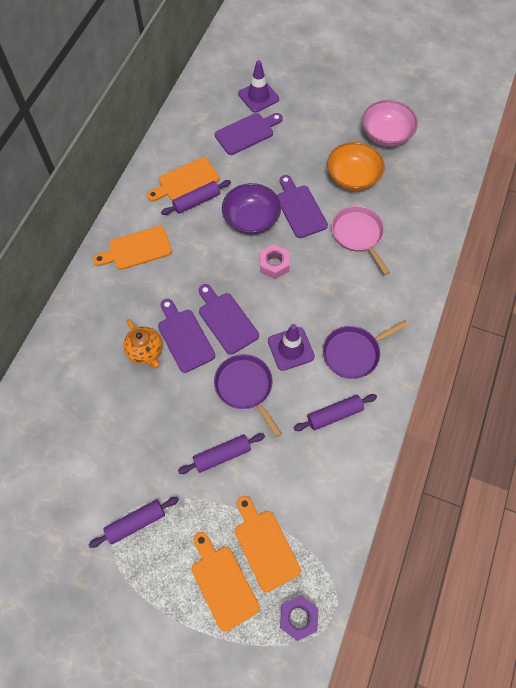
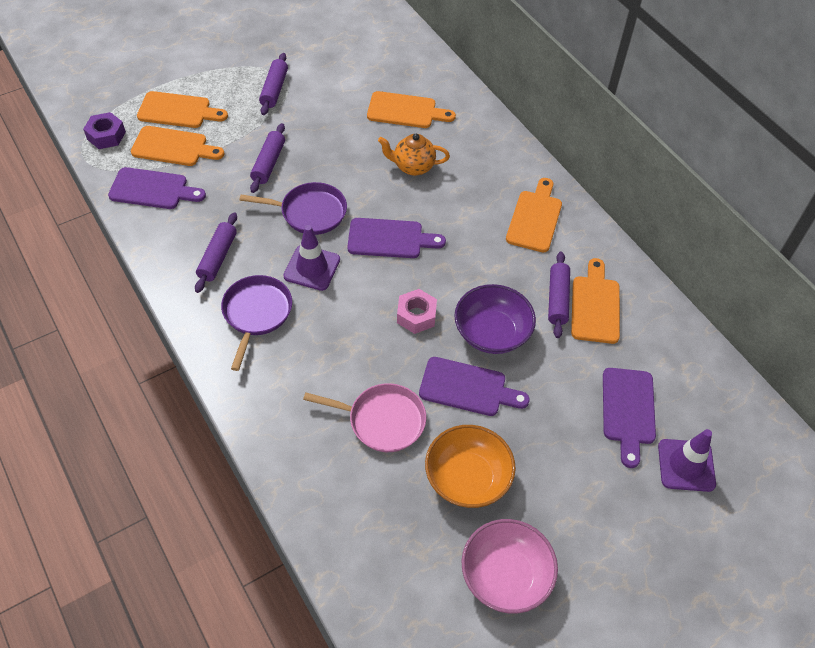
camera: 125 degrees right, 10 degrees down
(86, 399) = (405, 111): none -> orange cutting board
(184, 337) = (401, 199): purple cutting board -> purple cutting board (152, 189)

